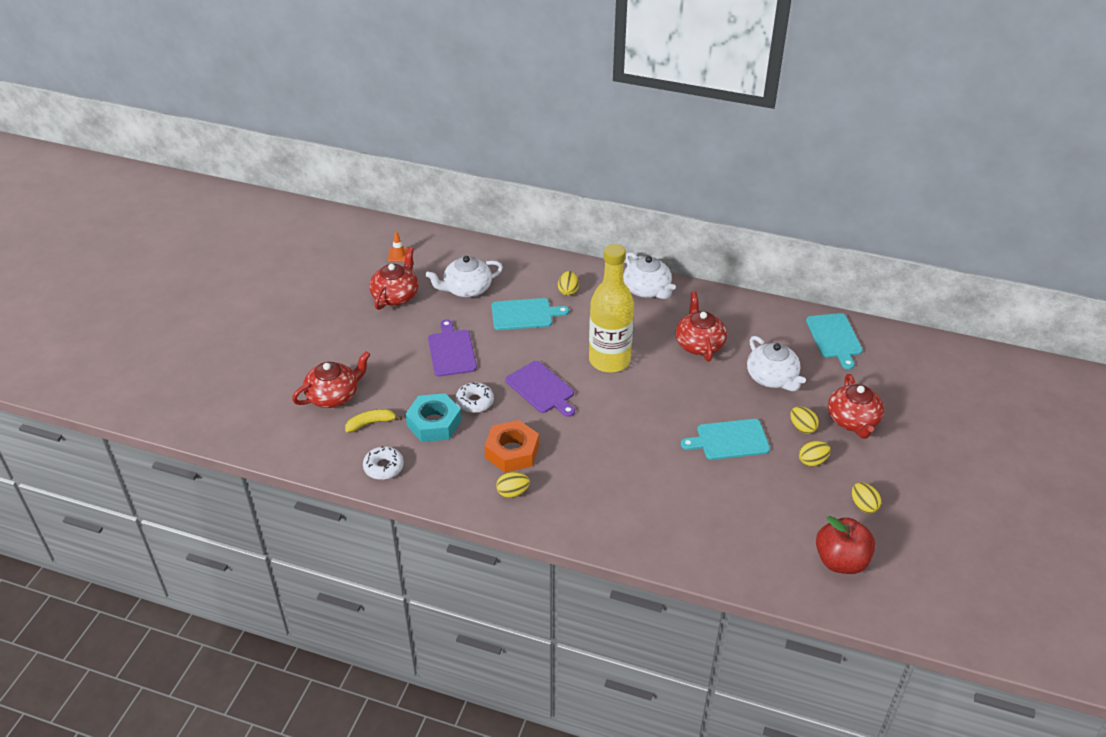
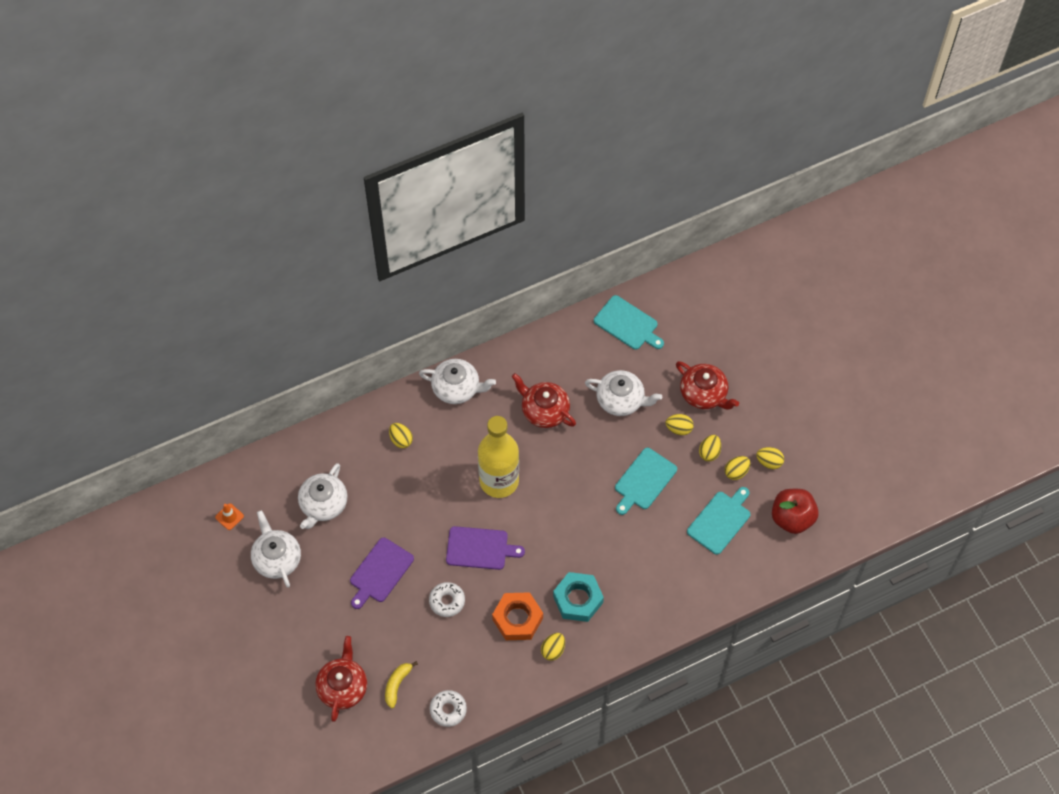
camera: 45 degrees left, 20 degrees up
(396, 296) = (277, 558): red teapot -> white teapot
(434, 423) = (440, 644): turquoise nut -> turquoise nut (578, 599)
(451, 351) = (380, 572): purple cutting board -> purple cutting board turned 90 degrees counterclockwise
(524, 314) = (394, 491): turquoise cutting board -> turquoise cutting board (720, 521)
(822, 491) = (736, 472): none -> yellow egg

